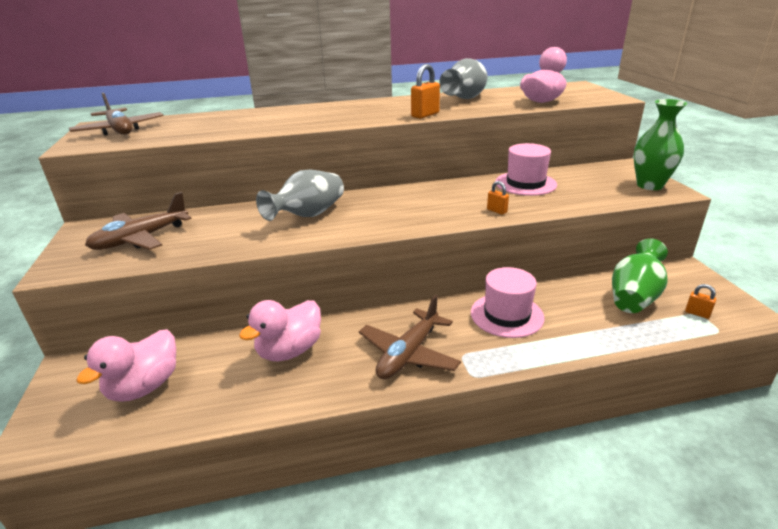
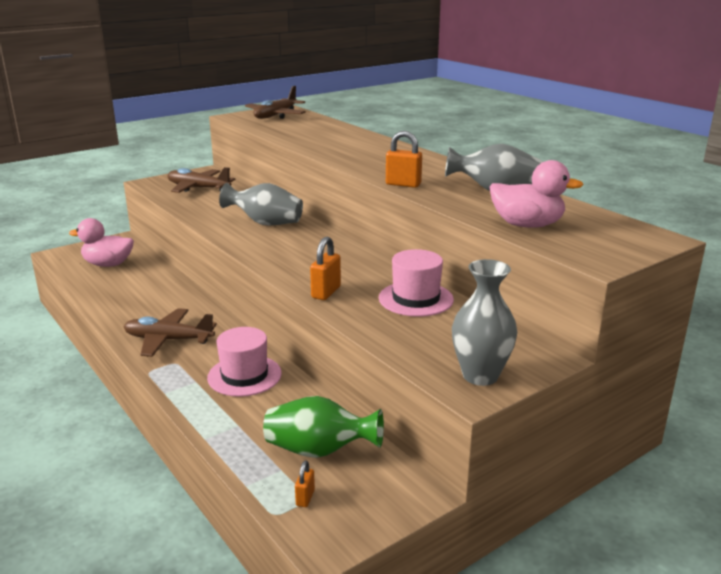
camera: 65 degrees right, 5 degrees down
(289, 350) = (157, 296): pink duck -> none
(496, 211) = (326, 292): orange padlock -> orange padlock, size x1.70
(649, 185) = (480, 376): green vase -> grey vase

